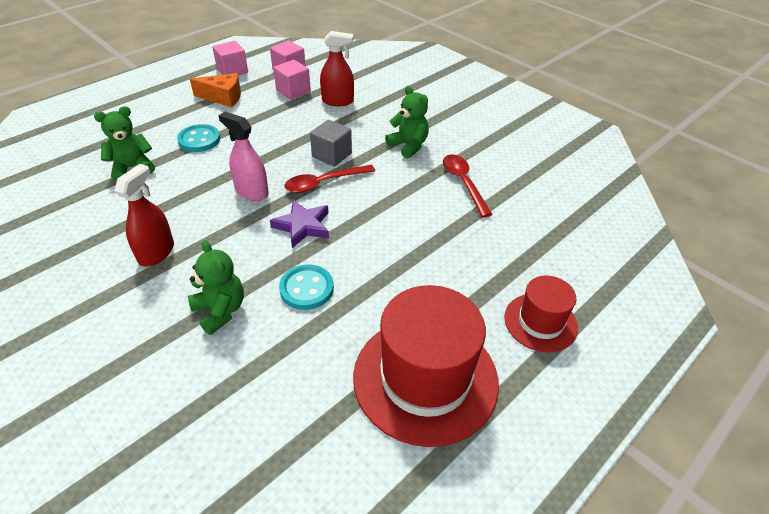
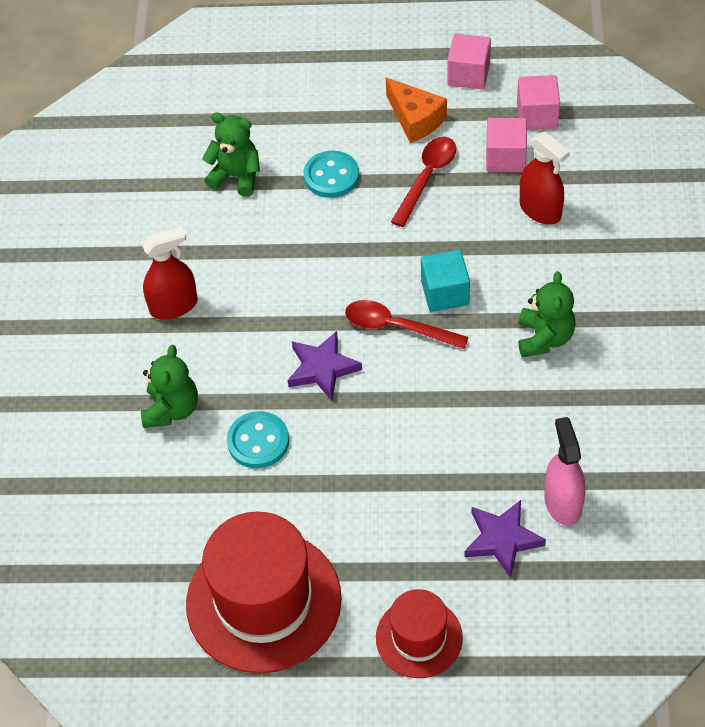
camera: 50 degrees right, 10 degrees up
(251, 192) = (316, 289): pink spray bottle -> pink spray bottle (562, 503)
(332, 155) = (445, 293): grey cube -> turquoise cube
(463, 183) = (543, 434): red spoon -> red spoon (427, 178)
(511, 241) = (502, 539): none -> purple star

